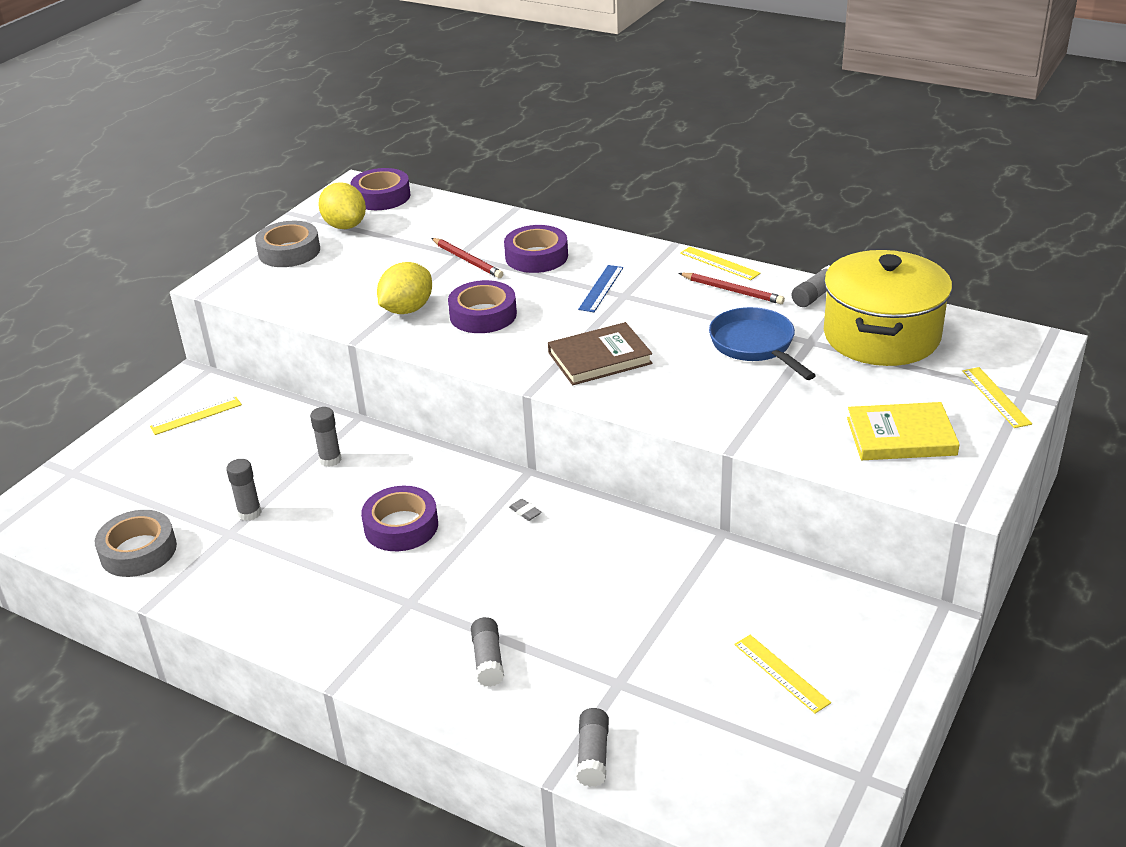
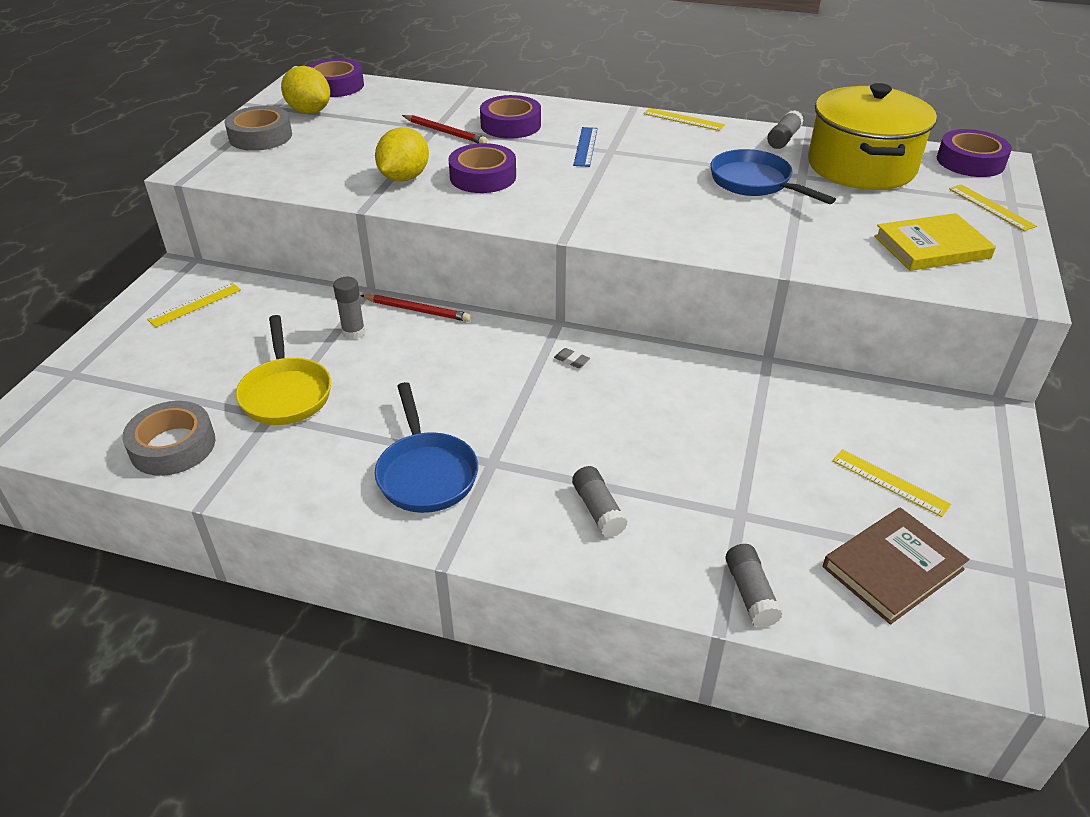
camera: 15 degrees left, 5 degrees up
(249, 513) = (286, 393): grey glue stick -> yellow pan
(347, 605) = (426, 473): none -> blue pan
(401, 526) = (452, 388): purple tape -> purple tape (970, 161)
(599, 358) = (615, 205): brown book -> brown book (892, 568)
(732, 291) = (707, 140): red pencil -> red pencil (417, 310)

